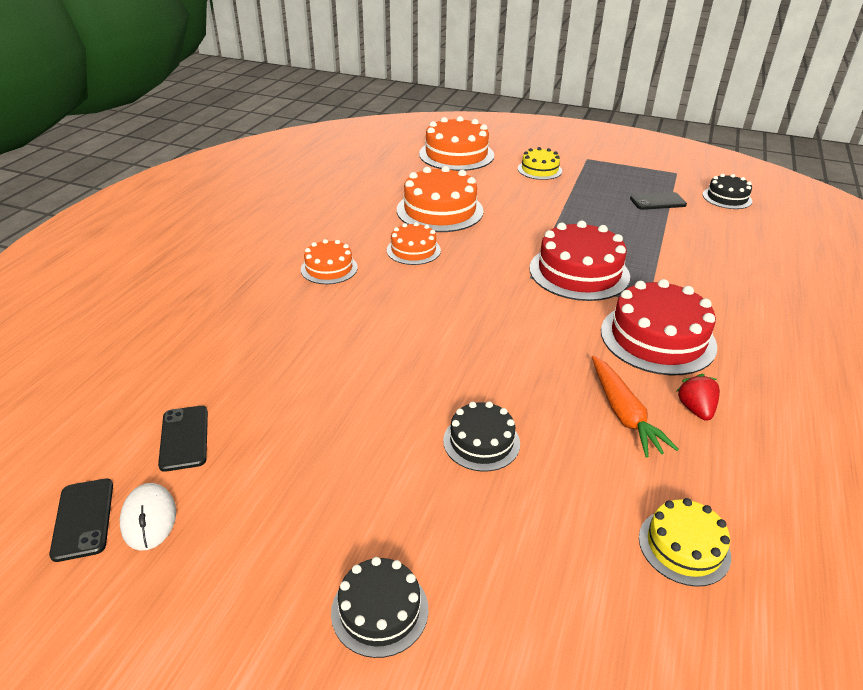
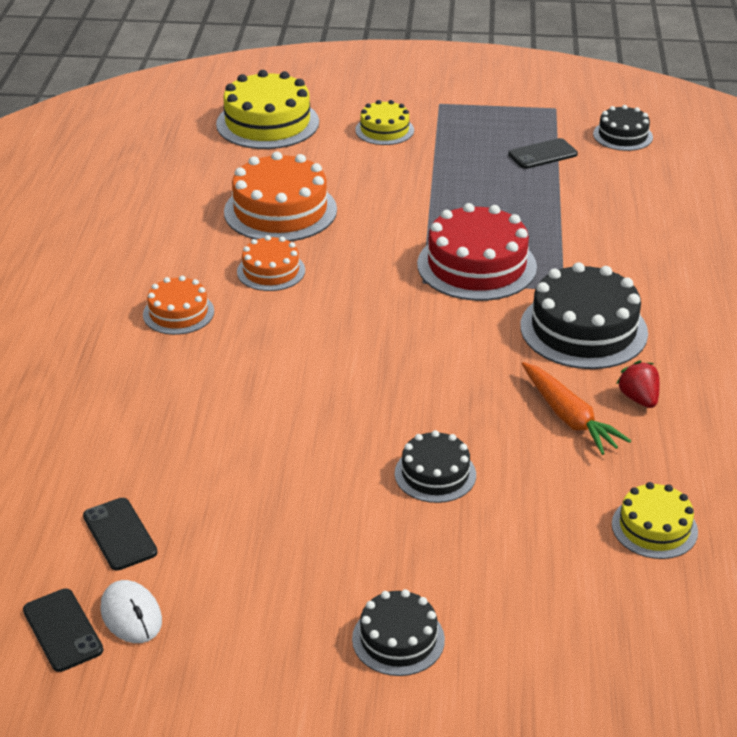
camera: 15 degrees left, 0 degrees up
(456, 154) = (267, 123): orange cake -> yellow cake
(657, 338) = (583, 329): red cake -> black cake

